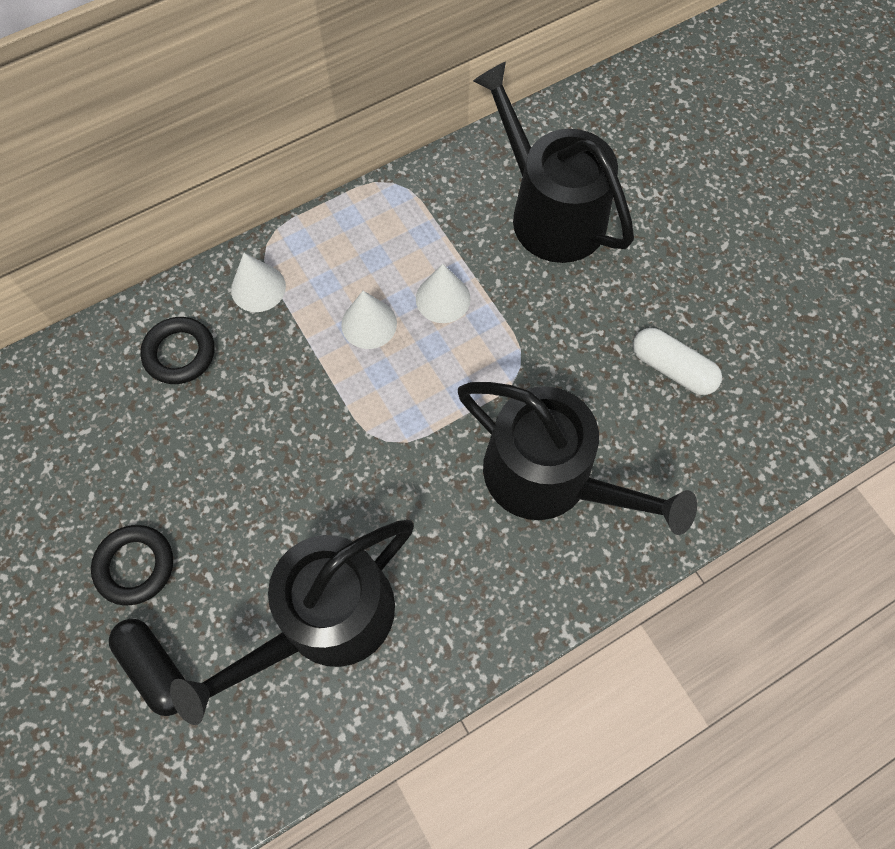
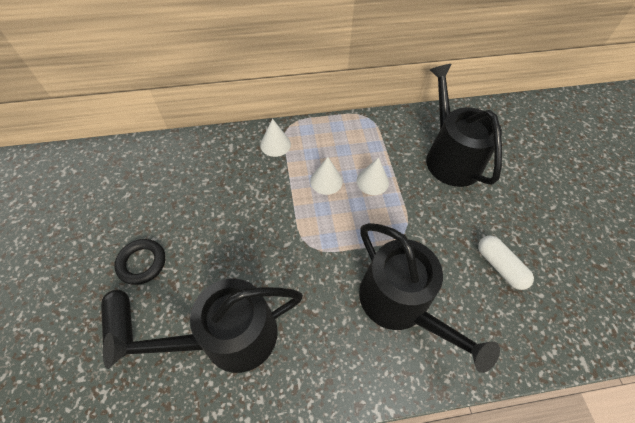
camera: 20 degrees right, 10 degrees down
(180, 353) = (220, 162): black ring -> none

